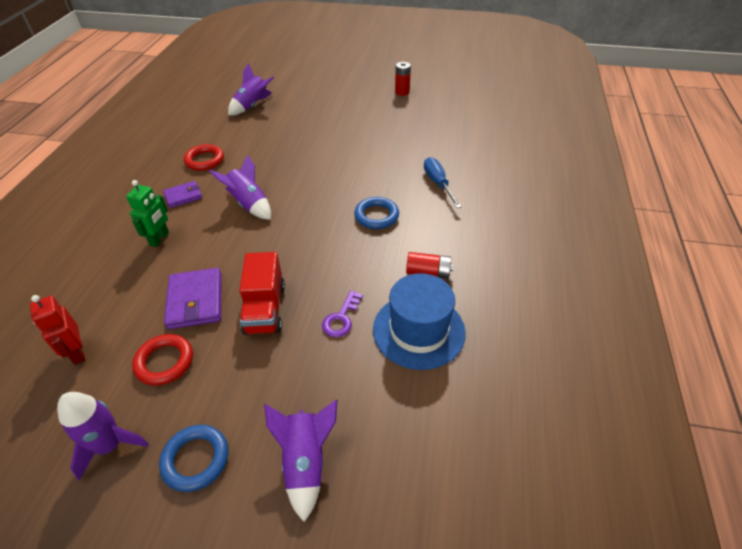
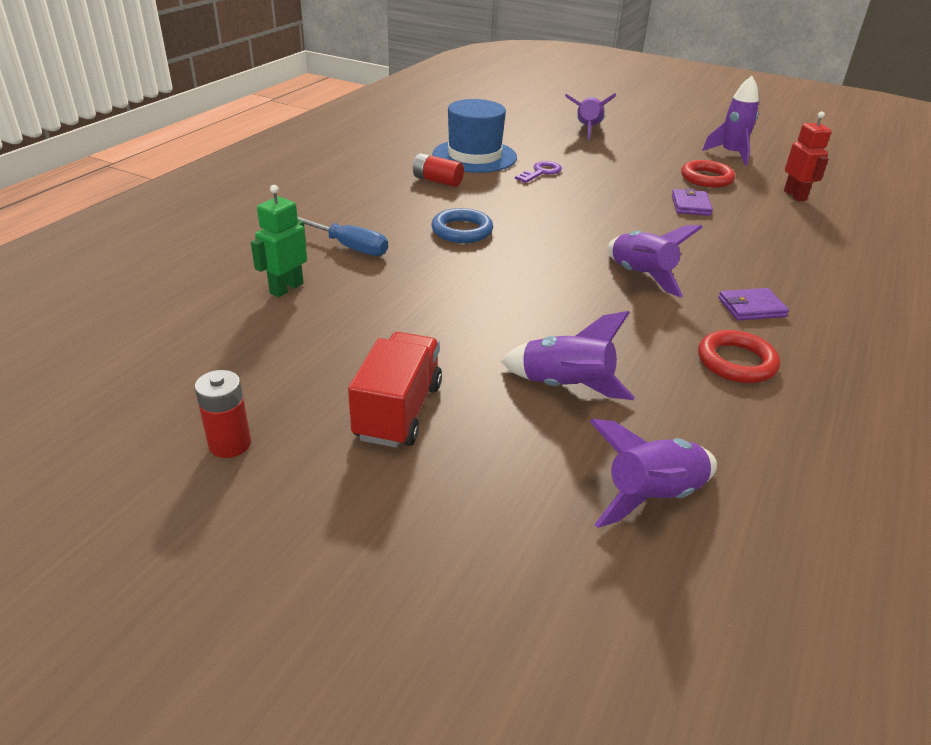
camera: 165 degrees left, 10 degrees down
(159, 239) = (761, 262): green robot -> green robot (286, 288)
(195, 301) = (690, 205): purple wallet -> purple wallet, size x0.62
(196, 459) = (664, 141): blue ring -> none
(265, 309) = (615, 189): red truck -> red truck (398, 411)
(287, 133) = (565, 387): none -> purple rocket
(438, 184) = (348, 246): blue screwdriver -> blue screwdriver turned 60 degrees counterclockwise

